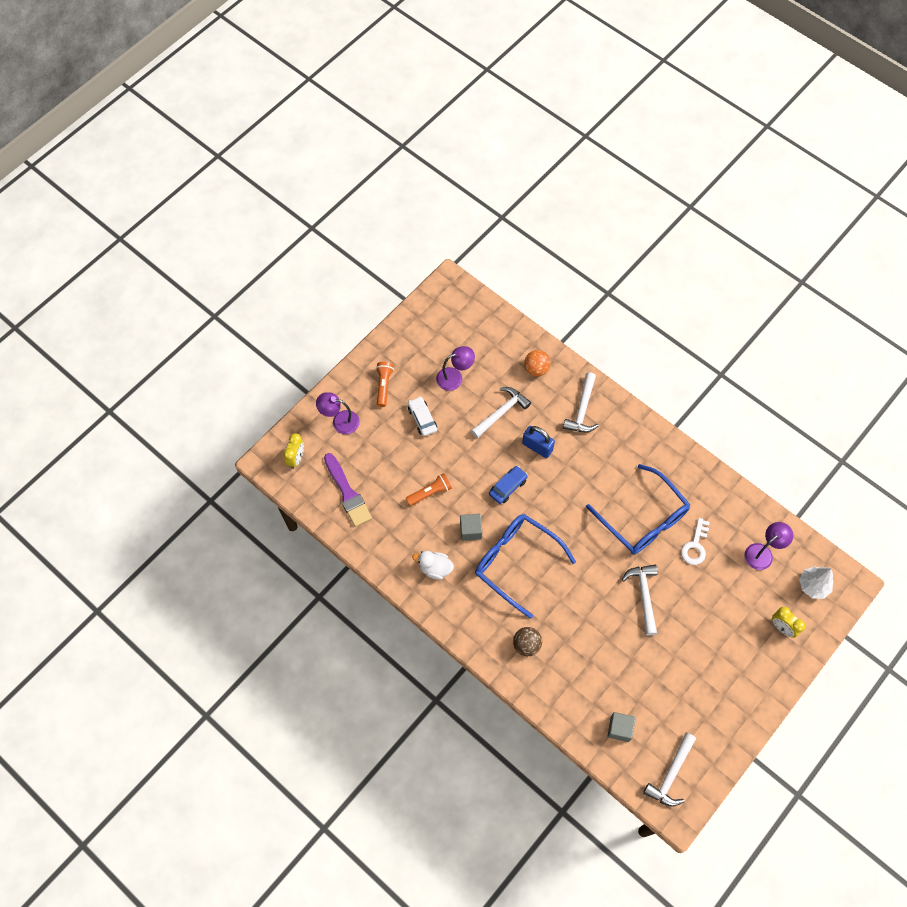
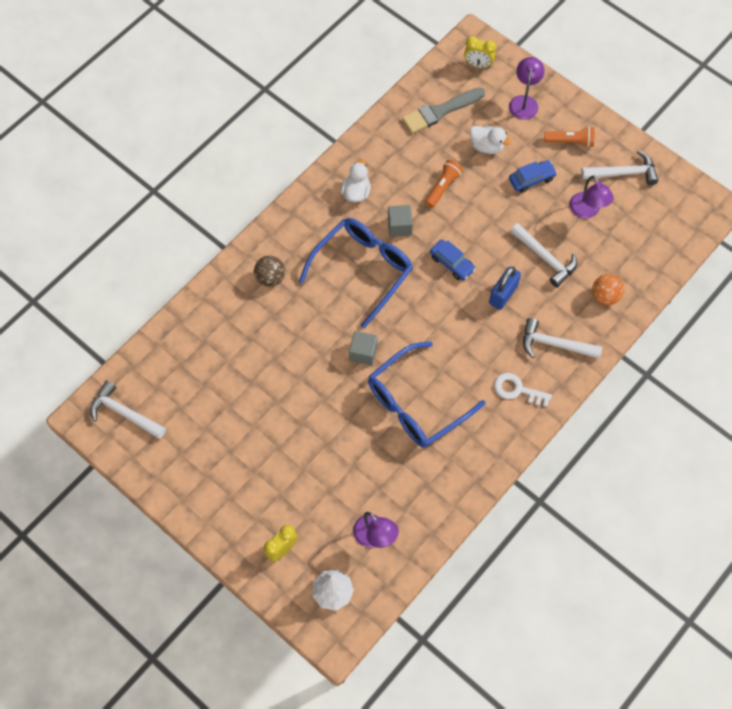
camera: 90 degrees right, 0 degrees up
(347, 493) = (440, 111): purple brush -> grey brush
(387, 454) = (487, 146): none -> white duck
(422, 419) = (531, 179): white car -> blue car
(430, 493) = (442, 187): orange flashlight -> orange flashlight turned 120 degrees counterclockwise
(619, 729) = (176, 365): grey cube -> grey cube (363, 353)
(643, 595) = (323, 398): white hammer -> white hammer (623, 173)
(695, 546) = (383, 459): white key -> white key (517, 390)

